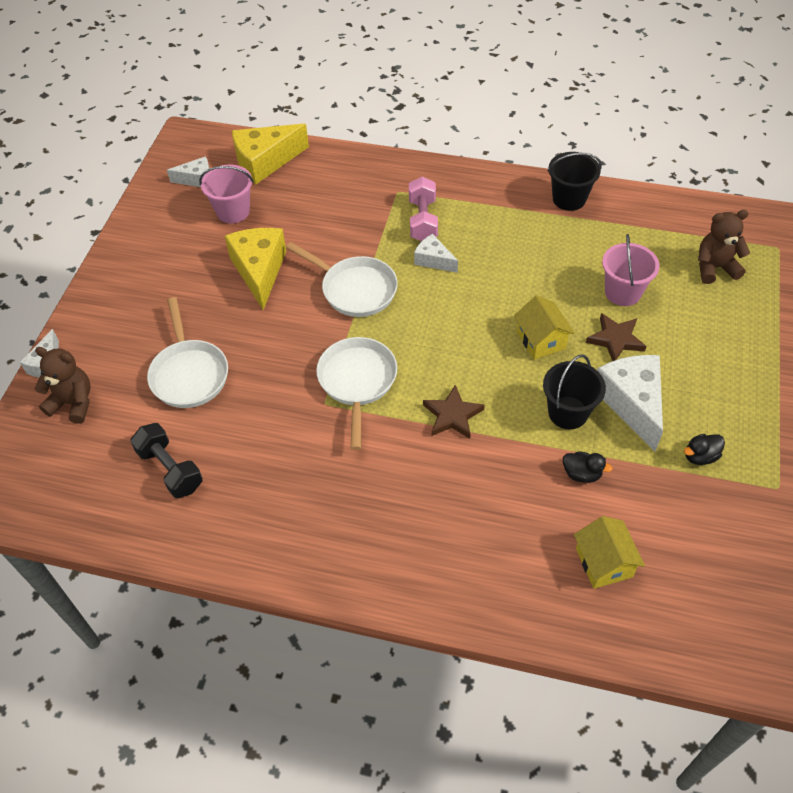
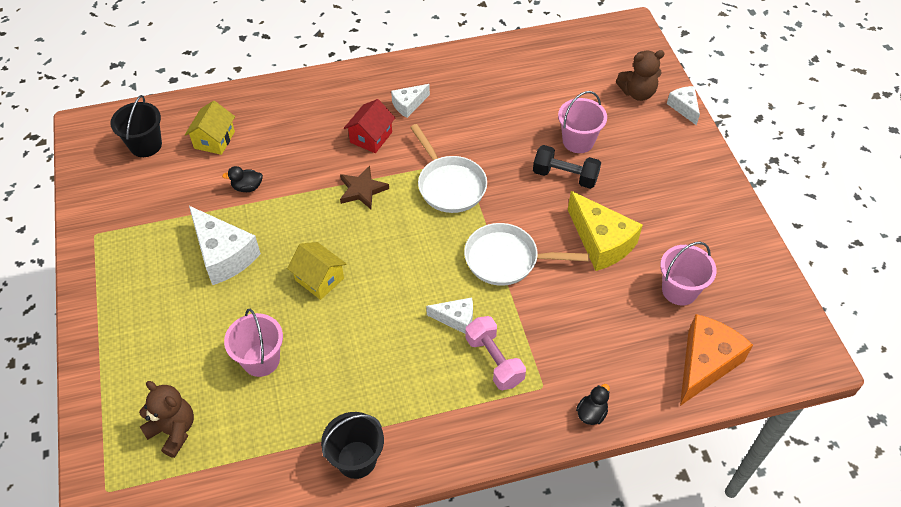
camera: 150 degrees right, 0 degrees up
(170, 469) = (532, 83): black dumbbell -> black dumbbell (565, 176)
(189, 374) = (578, 141): white pan -> pink bucket
(197, 179) = (748, 311): white cheese -> white cheese (408, 105)
(265, 162) = (705, 363): yellow cheese -> orange cheese
(407, 479) = (371, 137): none -> red house
(568, 412) = (273, 227): black bucket -> black bucket (145, 145)
(604, 563) = (214, 140): yellow house -> yellow house turned 60 degrees clockwise
(615, 339) = (253, 306): brown star -> none
(700, 456) = (159, 234): black duck -> black duck (591, 413)
(715, 268) = (173, 430): brown teddy bear -> brown teddy bear turned 105 degrees counterclockwise

